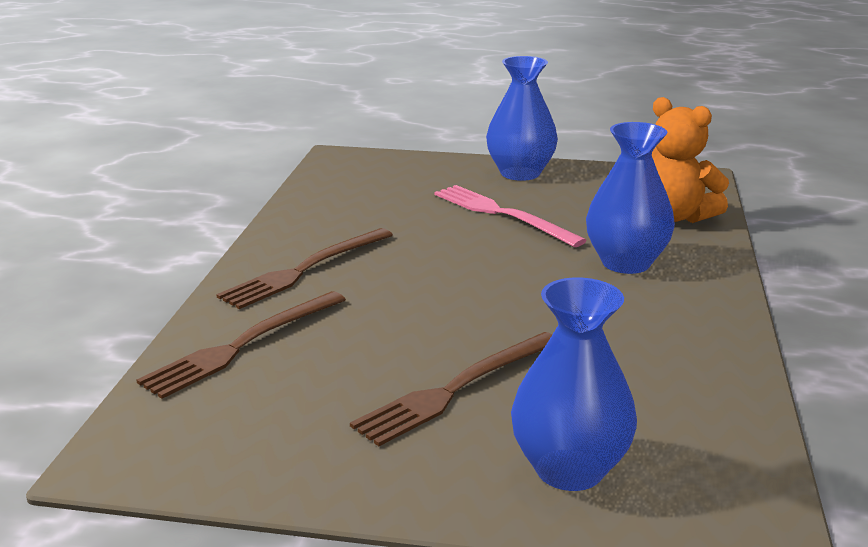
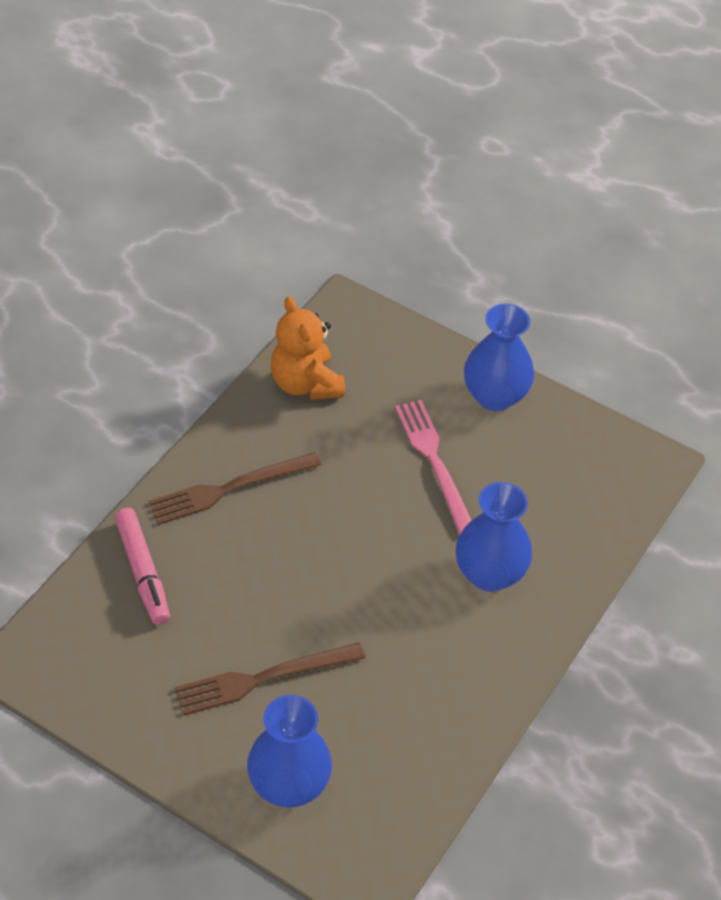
camera: 20 degrees right, 25 degrees up
(242, 345) = (143, 572): brown fork -> pink marker
(675, 216) = (584, 520): orange teddy bear -> orange teddy bear (306, 384)

